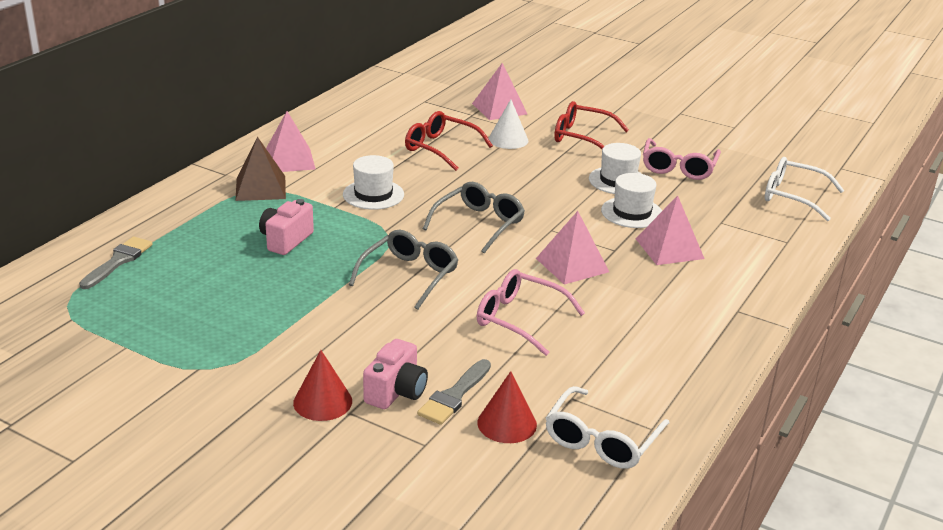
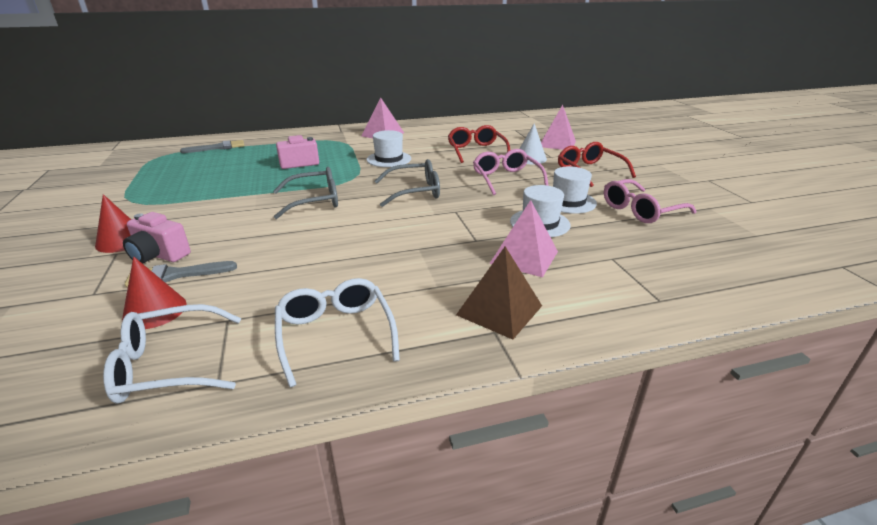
camera: 45 degrees right, 0 degrees up
(260, 188) = (342, 140): brown pyramid -> brown pyramid (499, 310)
(396, 392) = (159, 255): pink camera -> pink camera turned 45 degrees clockwise
(519, 319) = (316, 251): pink glasses -> pink glasses (506, 179)
(572, 265) = (424, 236): pink pyramid -> none
(792, 196) = (733, 267): white glasses -> white glasses (335, 334)

